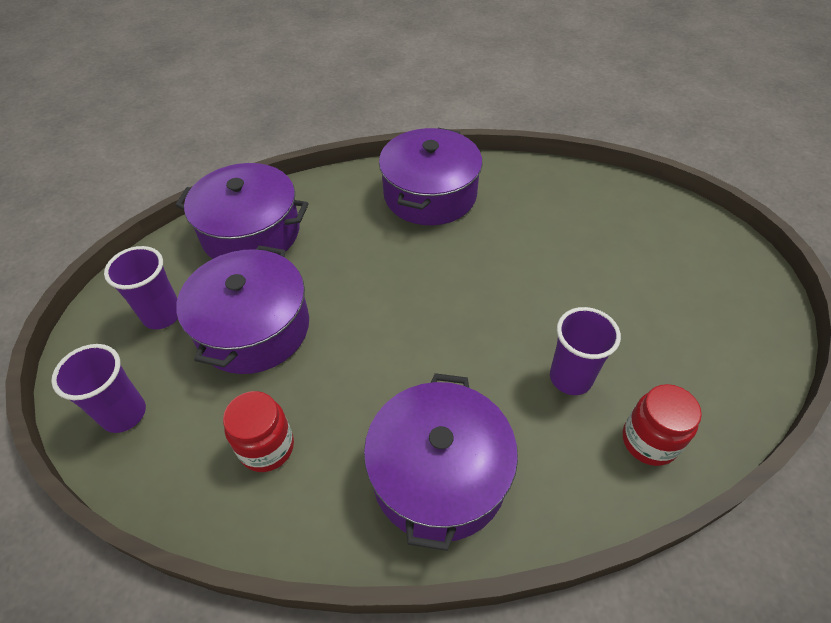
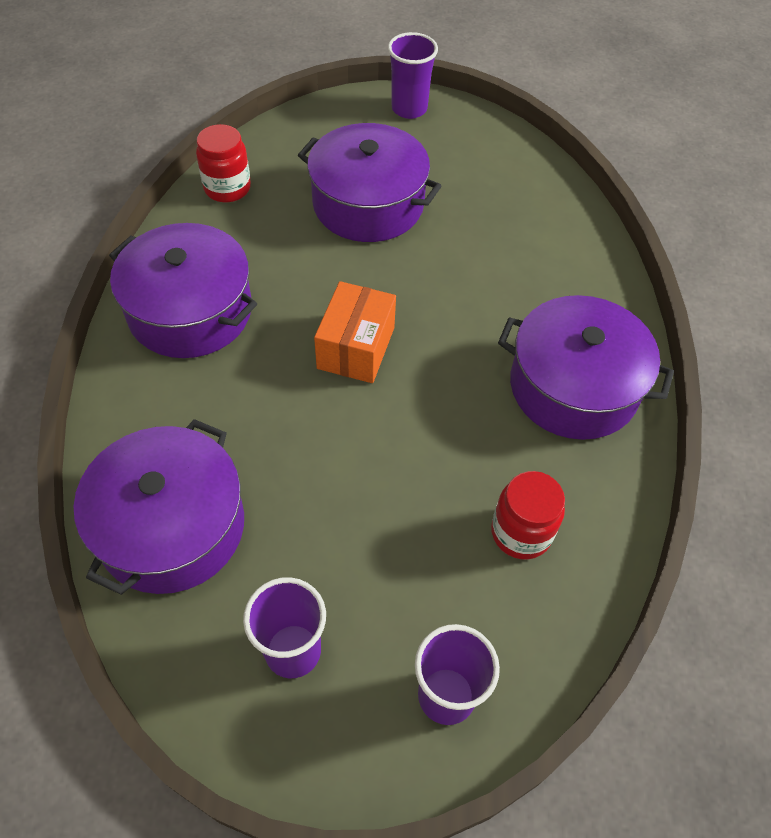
camera: 80 degrees left, 5 degrees up
(253, 328) = (350, 535): purple pot -> purple pot (368, 204)
(429, 295) = (356, 348): none -> orange box
(570, 378) = (491, 263): purple cup -> purple cup (409, 109)
(649, 441) = (564, 234): red jar -> red jar (227, 188)

